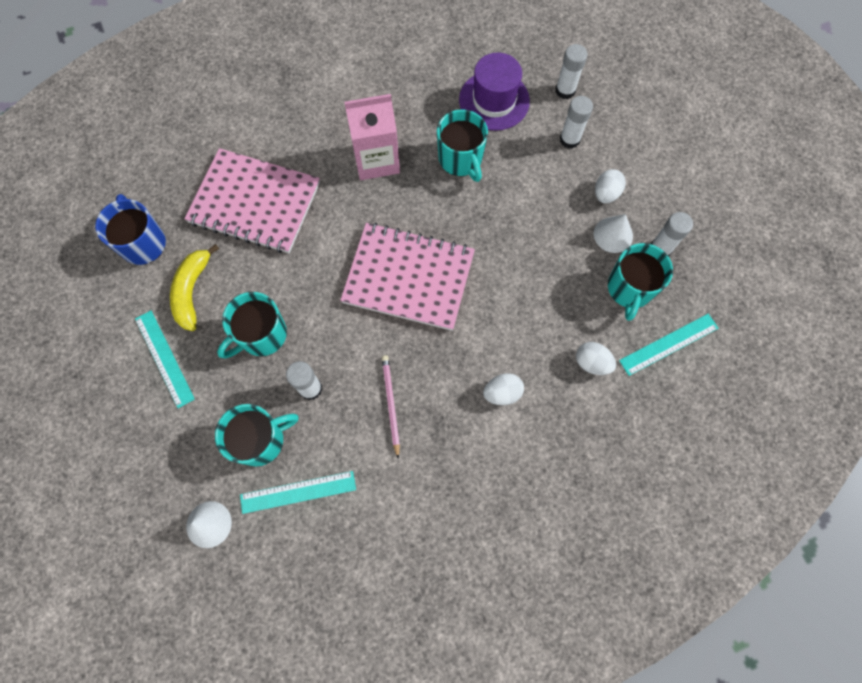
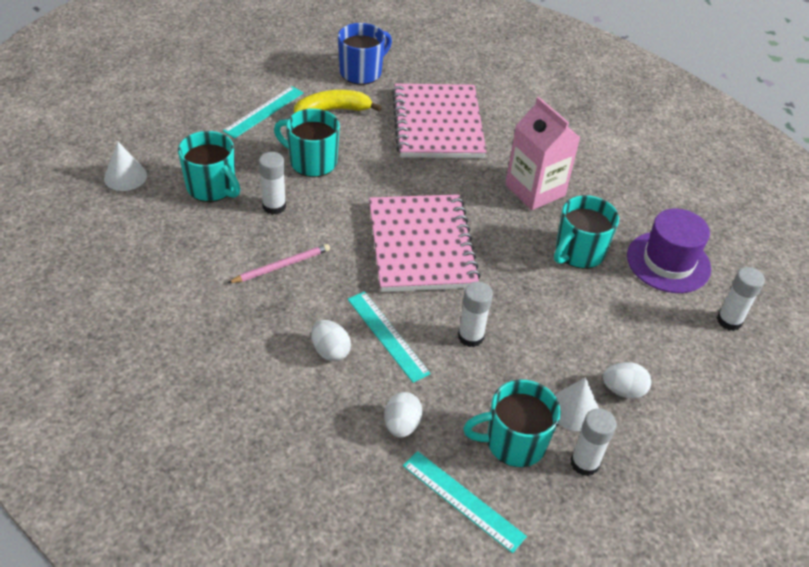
camera: 65 degrees right, 25 degrees down
(298, 492) = (171, 224): turquoise ruler -> turquoise ruler (387, 335)
(569, 139) = (669, 339): white glue stick -> white glue stick (470, 337)

